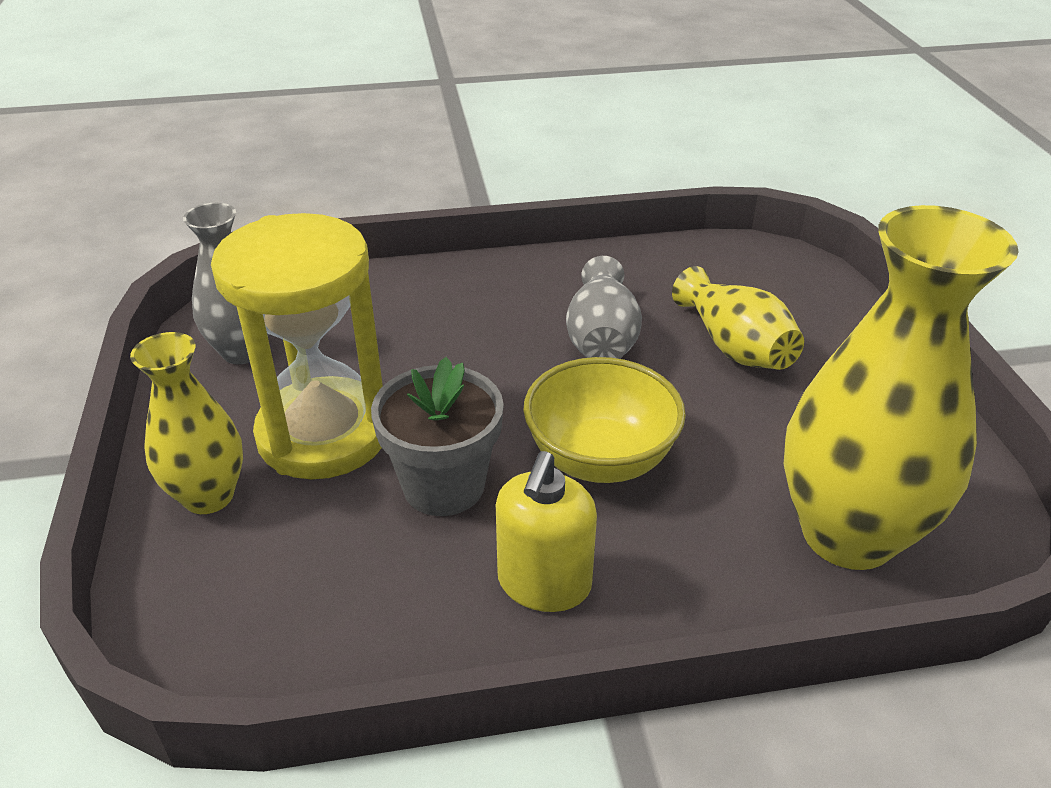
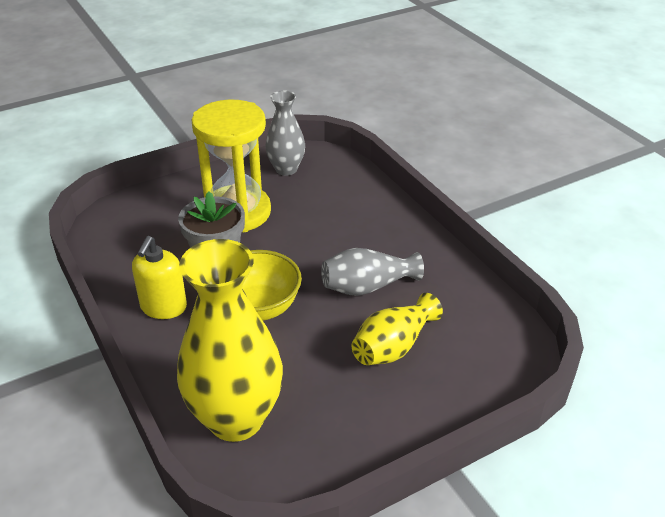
camera: 70 degrees right, 0 degrees up
(208, 496) = (184, 195): yellow vase -> none
(544, 583) = (163, 307): yellow soap dispenser -> yellow soap dispenser turned 75 degrees counterclockwise

